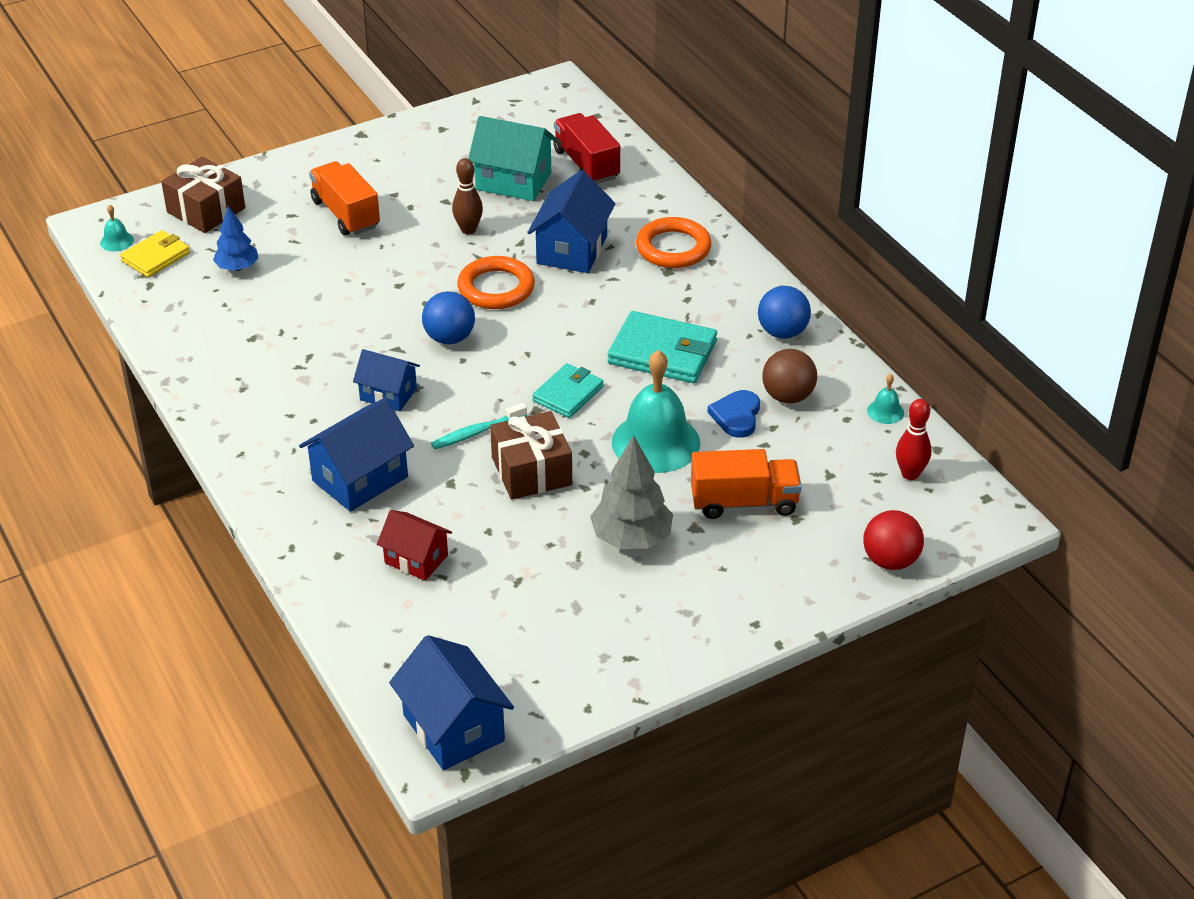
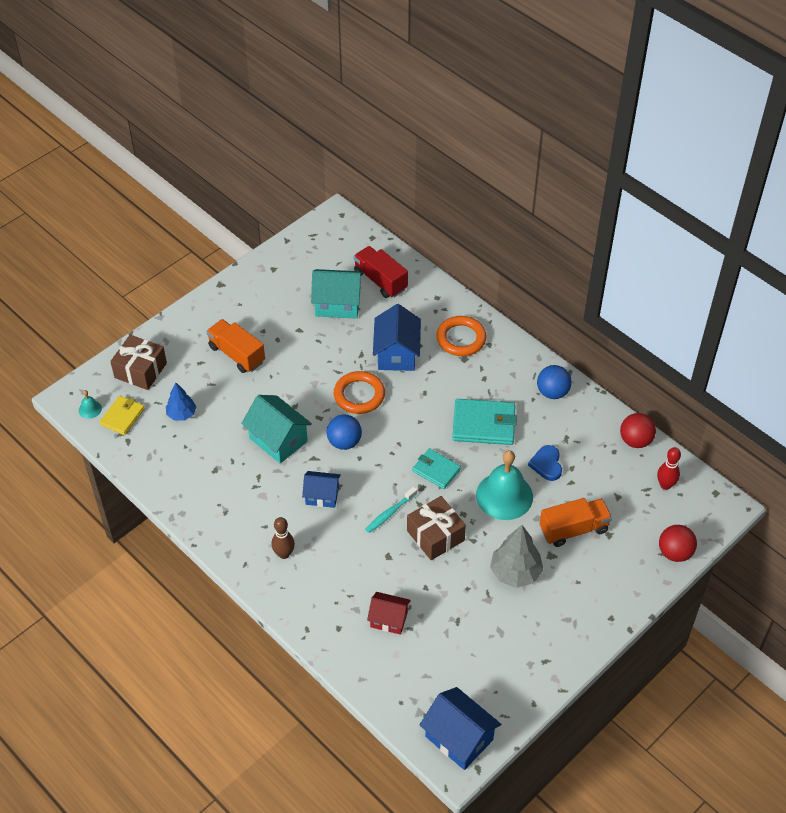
camera: 15 degrees left, 10 degrees up
(357, 319) = (278, 440): none -> turquoise house
(360, 479) = (329, 566): blue house -> none
(468, 230) = (323, 351): brown bowling pin -> brown bowling pin (284, 554)
(568, 394) = (436, 470): turquoise wallet -> turquoise wallet turned 75 degrees counterclockwise
(787, 396) = (572, 442): brown ball -> none
(885, 411) = (635, 440): turquoise bell -> red ball

